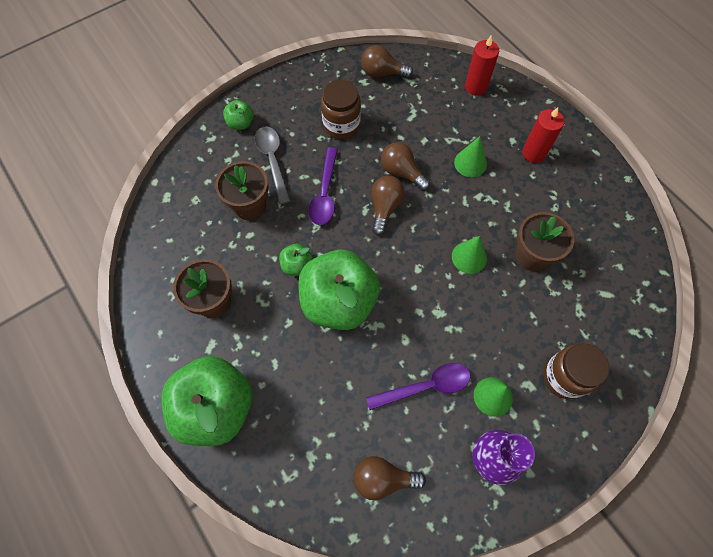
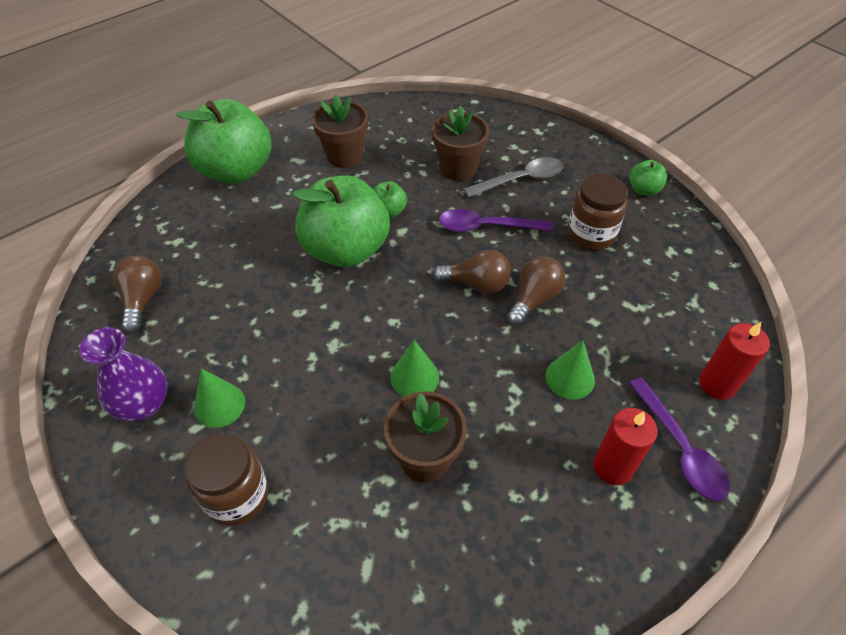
camera: 85 degrees right, 15 degrees down
(240, 123) = (565, 150): green apple -> green apple (643, 190)
(382, 73) = (694, 270): brown light bulb -> none
(425, 386) = (239, 334): purple spoon -> purple spoon (680, 448)

